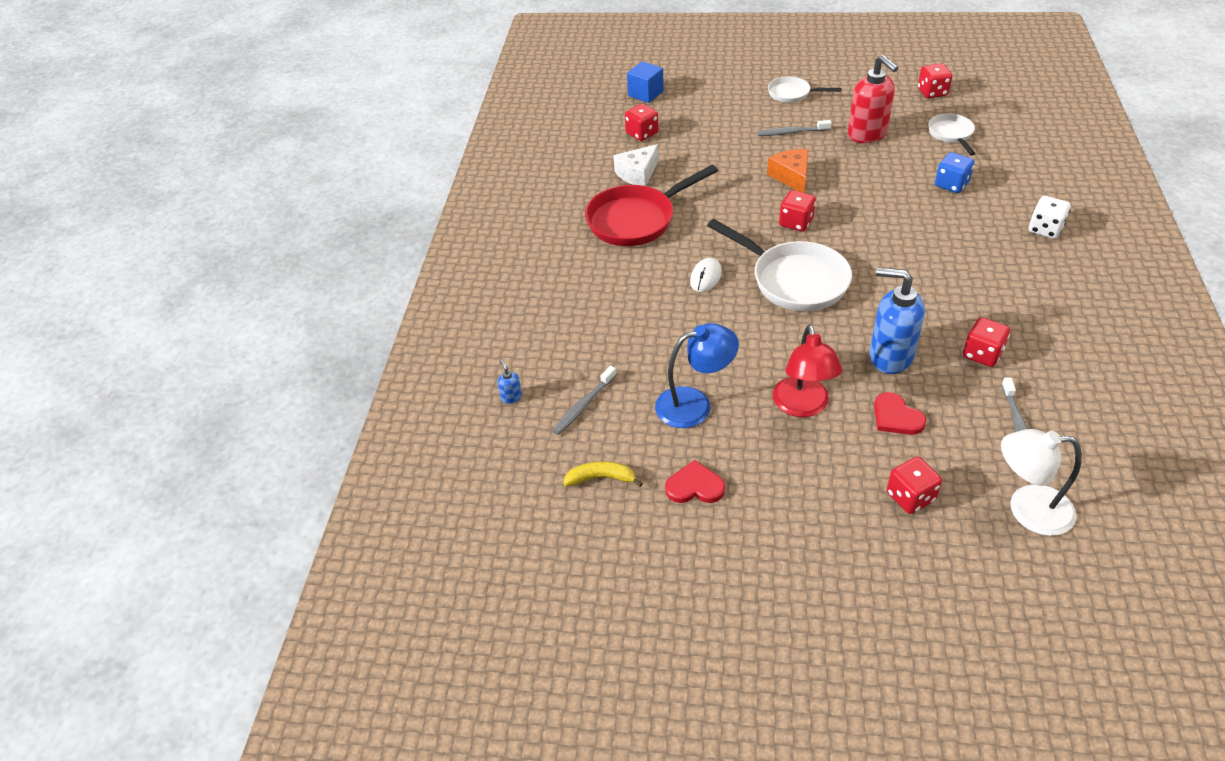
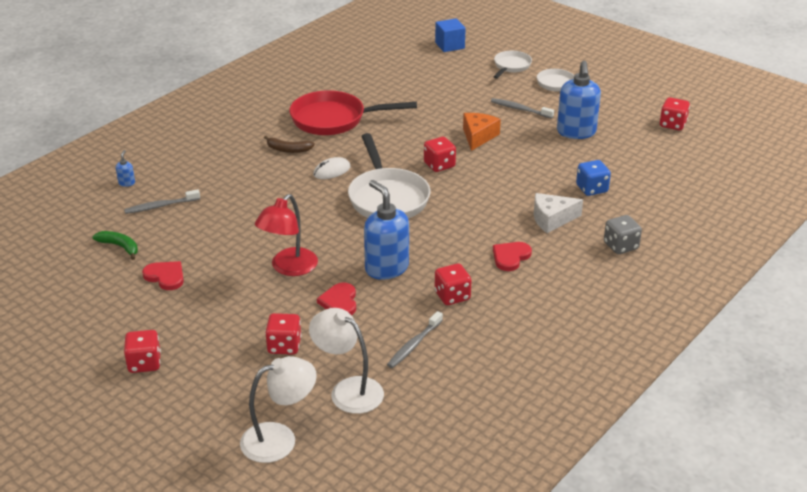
camera: 30 degrees right, 10 degrees down
(601, 478) = (120, 247): yellow banana -> green banana
(633, 274) = (288, 149): none -> brown banana
(637, 174) = (373, 93): white cheese -> white cheese (552, 219)
(642, 133) = (411, 69): red dice -> red dice (144, 363)
(694, 404) = (225, 236): blue lamp -> none
(867, 134) = (576, 132): red soap dispenser -> blue soap dispenser
(951, 135) = (643, 158): white pan -> white pan (511, 66)
(976, 287) = (510, 257): none -> red heart
(1041, 605) = (279, 439): none -> white lamp
(1045, 229) = (620, 246): white dice -> grey dice

